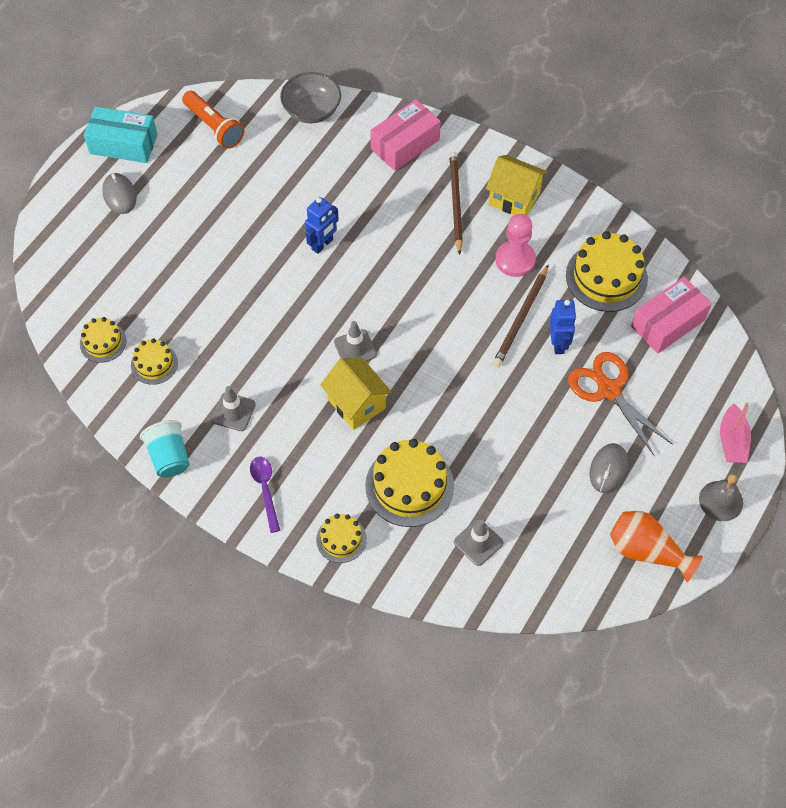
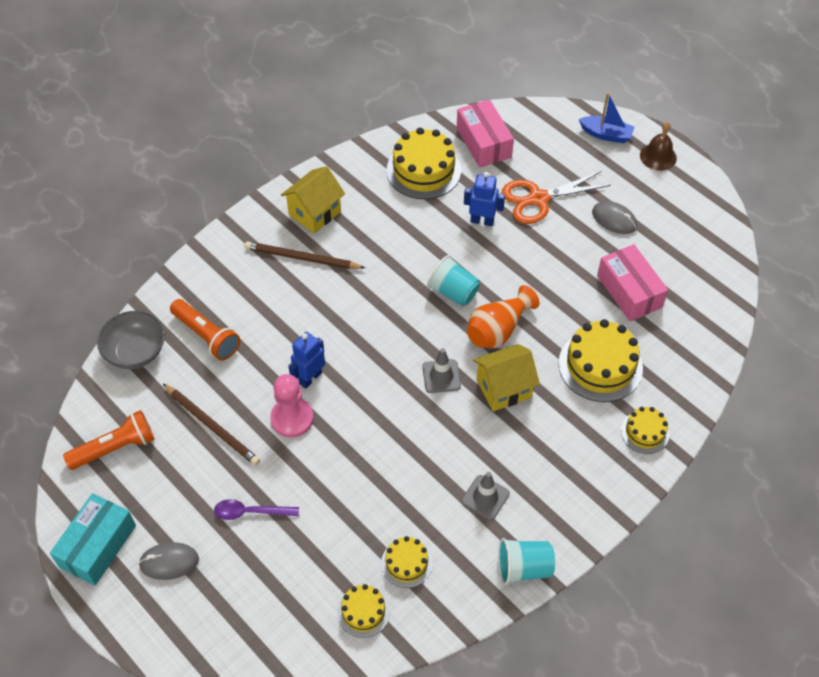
camera: 75 degrees left, 5 degrees down
(265, 490) = (580, 486): purple spoon -> purple spoon (250, 512)
(322, 244) = (310, 378): blue robot -> blue robot turned 105 degrees counterclockwise
(344, 155) = (206, 336): none -> orange flashlight
(405, 144) = (215, 282): pink box -> pink box (629, 291)
(458, 337) = (453, 292): none -> turquoise cup
(478, 542) = (666, 327): grey traffic cone -> none
(515, 260) = (383, 229): pink pawn -> pink pawn (292, 418)
(521, 318) = (447, 241): brown pencil -> brown pencil (212, 426)
(646, 551) = (694, 215): orange vase -> orange vase (498, 330)
(721, 501) = (658, 156): grey bell -> brown bell
(732, 441) = (606, 134): pink boat -> blue boat

